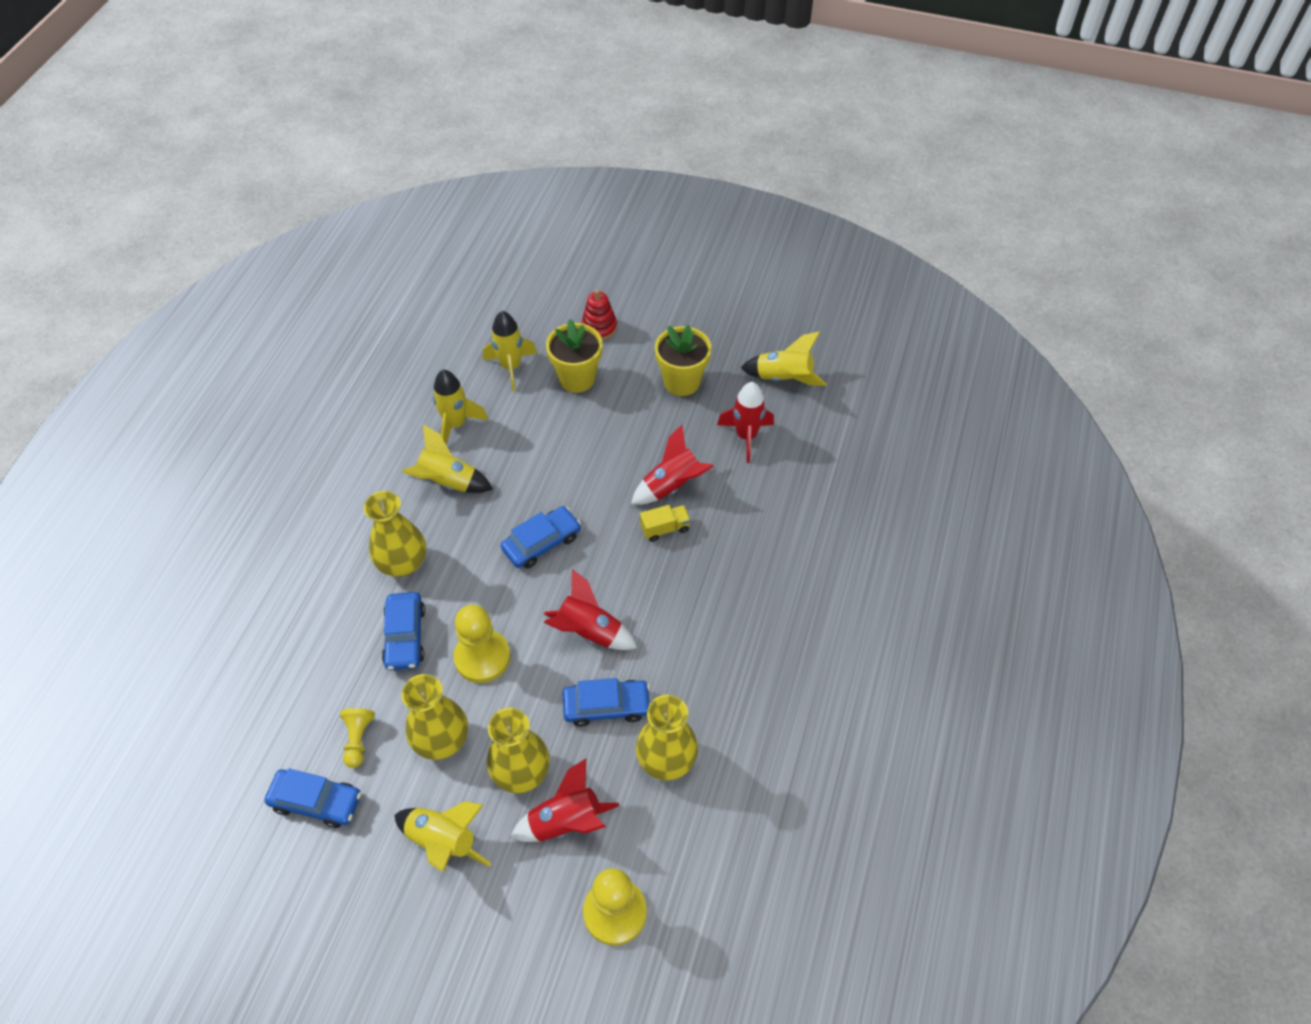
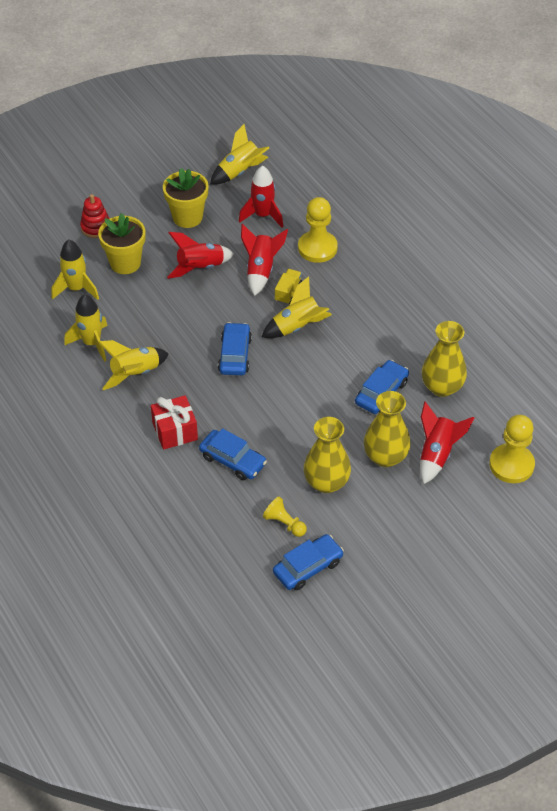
camera: 50 degrees left, 5 degrees down
(403, 563) = (175, 431): yellow vase -> red gift
(443, 841) = (395, 518): yellow rocket -> yellow rocket (297, 327)
(482, 657) = (288, 431): yellow pawn -> yellow pawn (317, 248)
(589, 632) = (323, 370): red rocket -> red rocket (200, 268)

